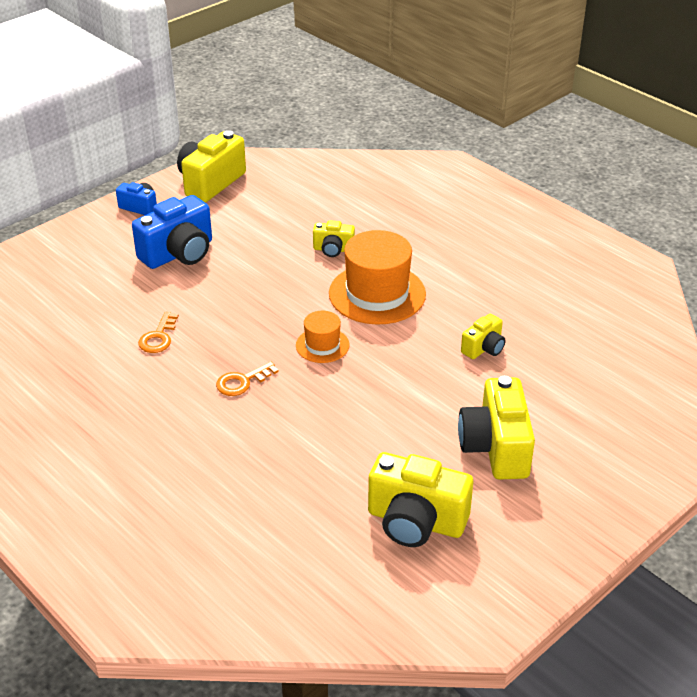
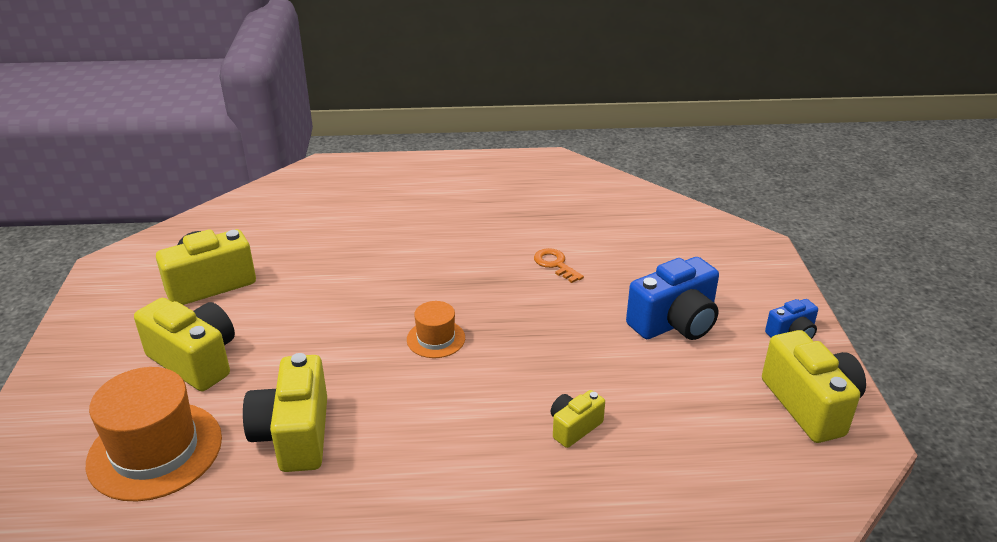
camera: 130 degrees right, 5 degrees down
(179, 253) = (674, 323): blue camera -> blue camera turned 120 degrees counterclockwise
(242, 382) = (448, 279): orange key -> none
(377, 294) = (462, 414): orange hat -> orange hat (155, 450)
(484, 348) = (294, 435): yellow camera -> yellow camera, size x1.87

